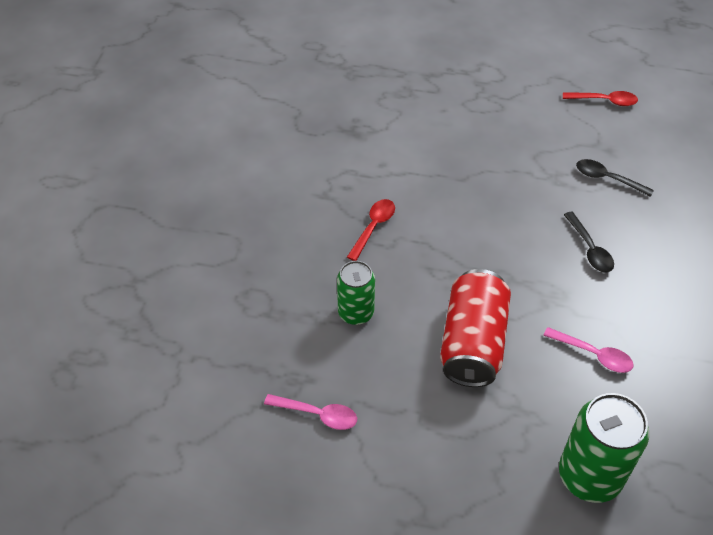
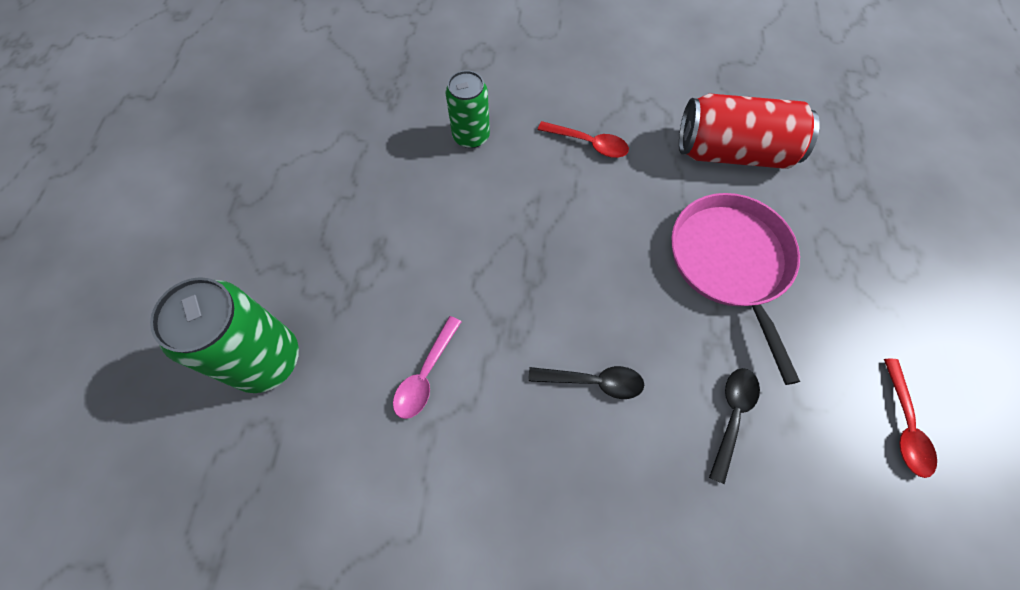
camera: 85 degrees right, 15 degrees up
(318, 414) = (352, 115): pink spoon -> none
(472, 342) = (438, 243): red can -> red can (732, 152)
(491, 158) = (730, 262): none -> pink pan
(590, 249) = (593, 381): black spoon -> black spoon turned 150 degrees counterclockwise

